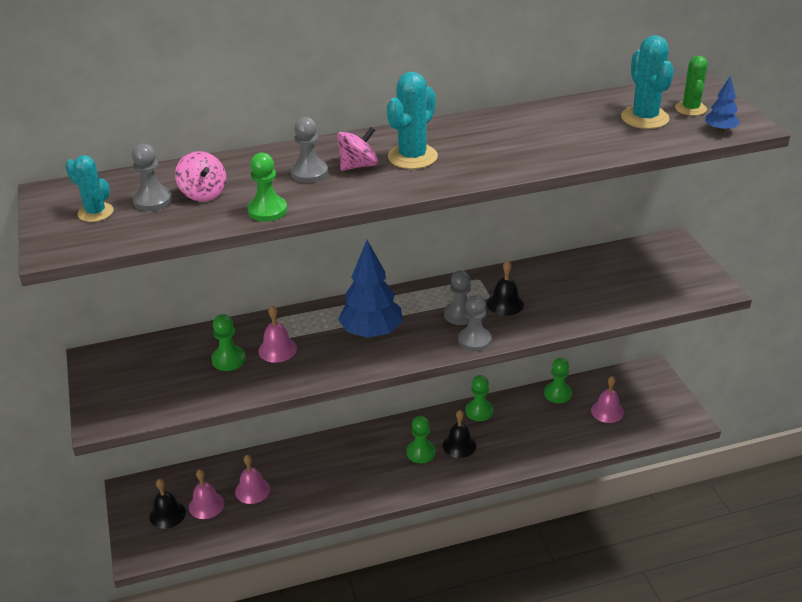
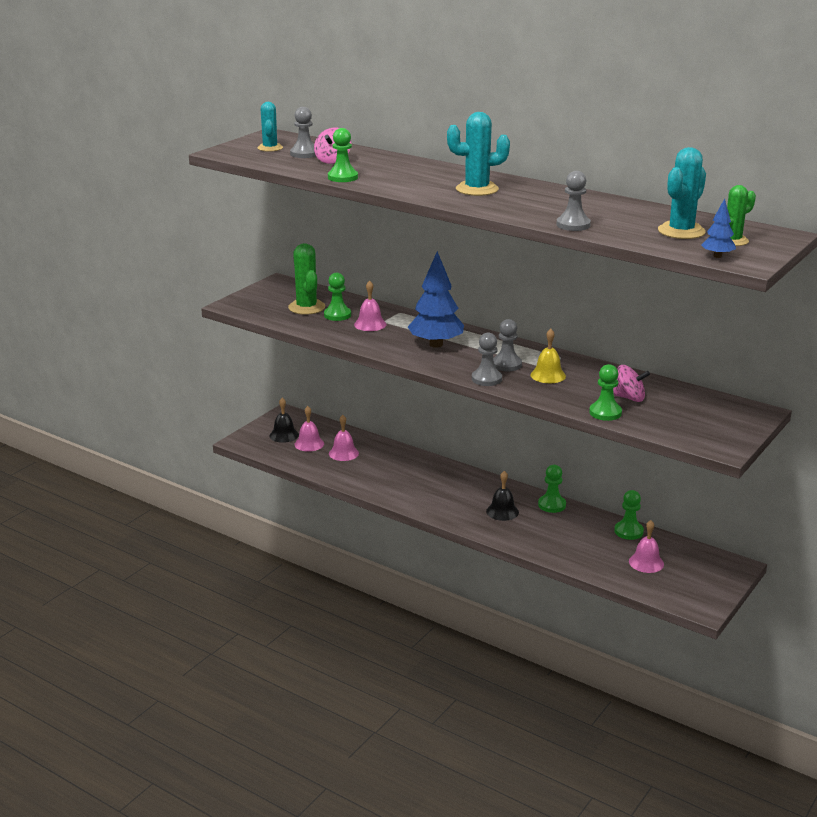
camera: 50 degrees right, 10 degrees down
(183, 371) = (306, 307): none -> green cactus
(309, 173) = (404, 173): grey pawn -> grey pawn (573, 225)
(358, 166) = (437, 181): pink spinning top -> pink spinning top (629, 398)
(421, 452) = (471, 499): green pawn -> green pawn (605, 413)
(505, 304) = (548, 375): black bell -> yellow bell

